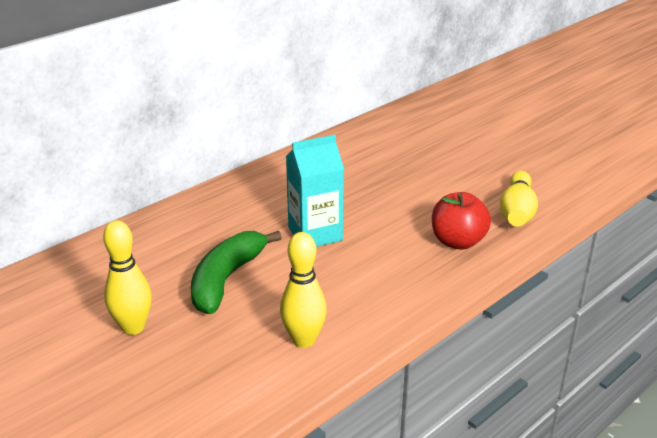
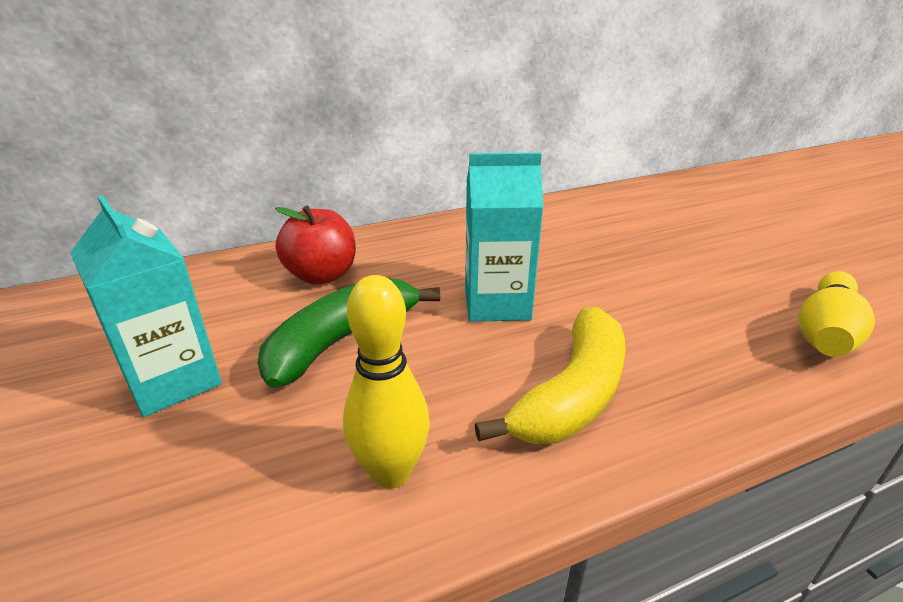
camera: 20 degrees right, 0 degrees up
(133, 327) = (173, 380): yellow bowling pin -> turquoise carton
(384, 279) = (572, 394): none -> yellow banana
(458, 242) = (714, 359): red apple -> red apple (322, 275)

